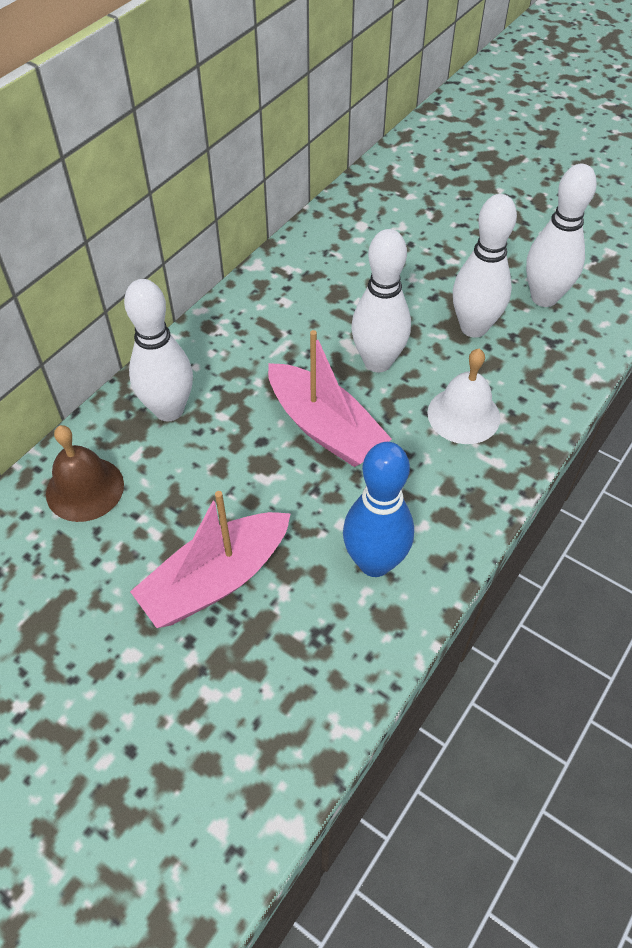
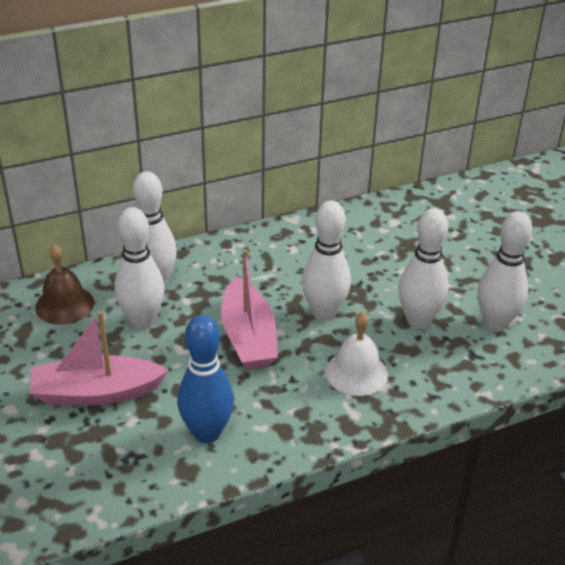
camera: 30 degrees right, 15 degrees down
(194, 464) = (142, 320): none -> white bowling pin

